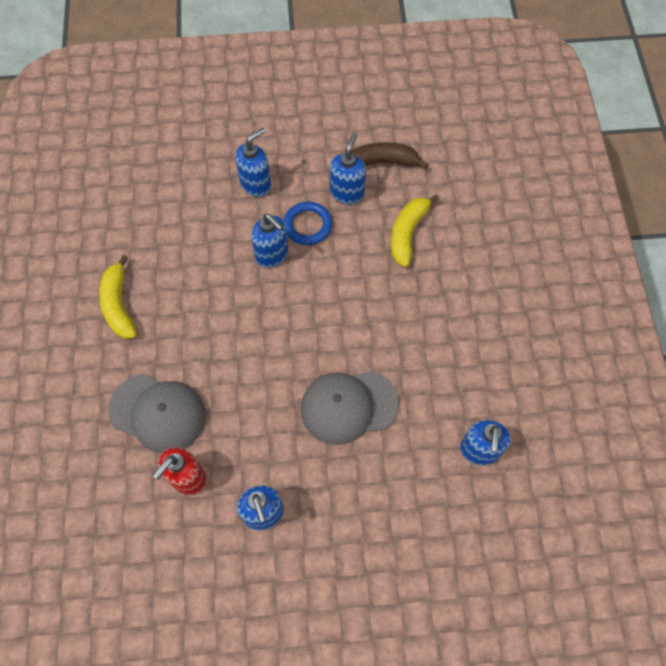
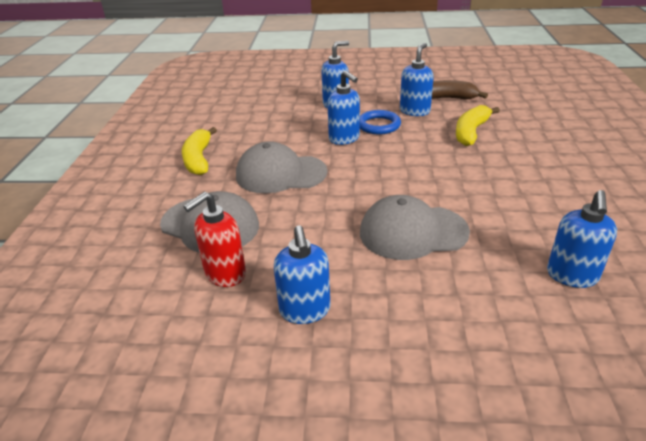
camera: 10 degrees right, 30 degrees down
(212, 325) = (280, 174): none -> grey cap

